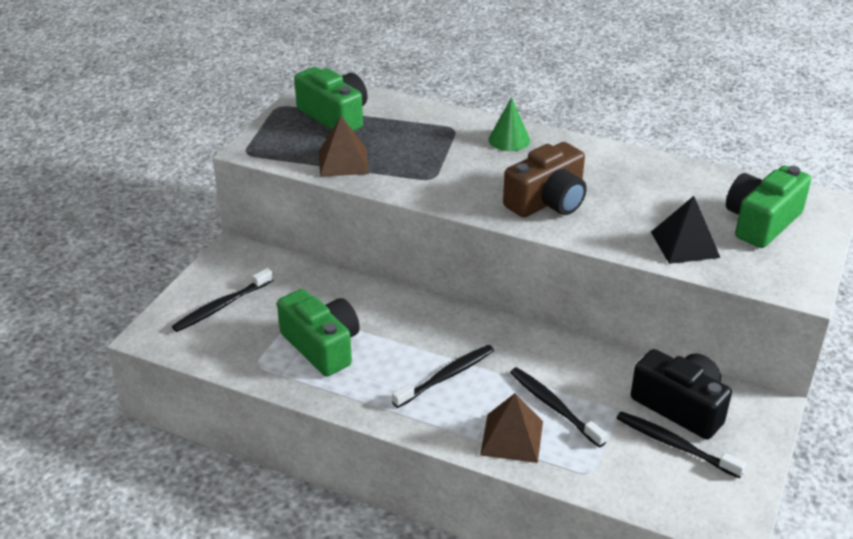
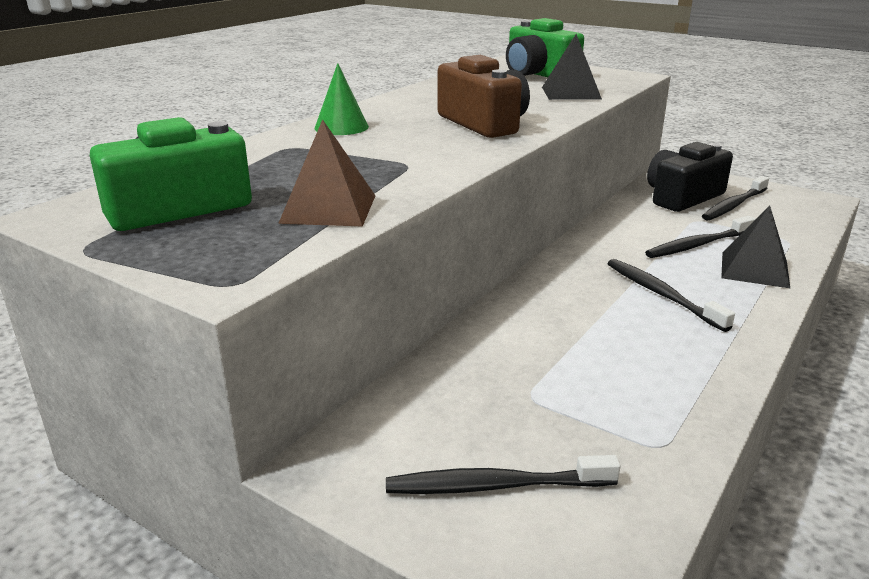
camera: 80 degrees left, 10 degrees down
(222, 306) = (496, 486): black toothbrush -> black toothbrush turned 120 degrees clockwise
(322, 346) = (609, 380): green camera -> none
(511, 438) = (754, 269): brown pyramid -> black pyramid

